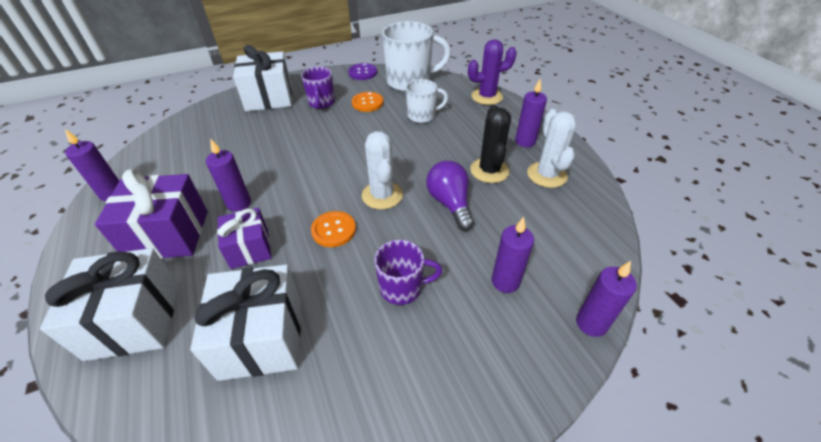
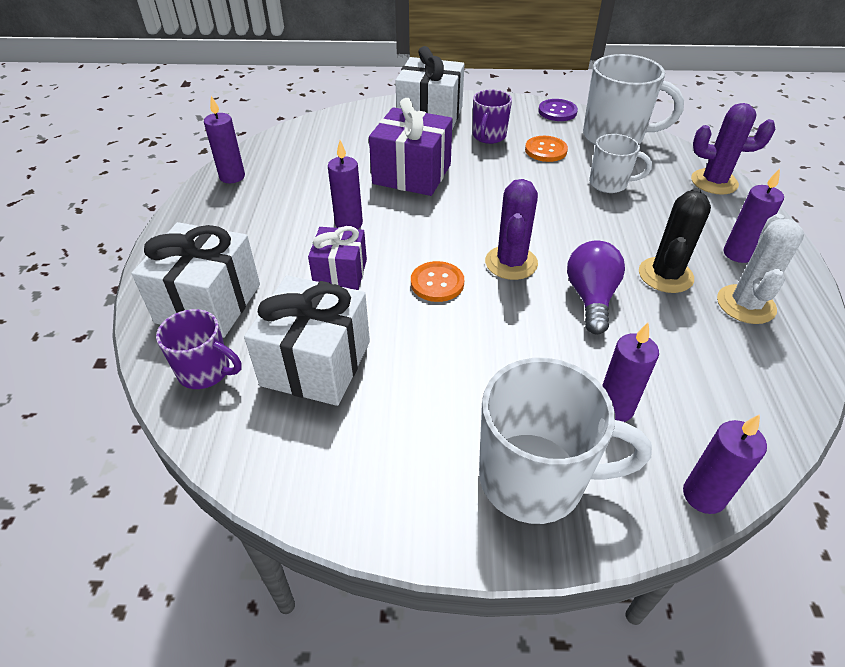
camera: 25 degrees right, 0 degrees up
(168, 235) = (268, 234): purple gift -> purple gift (412, 174)
(382, 195) = (511, 263): white cactus -> purple cactus
(402, 288) = (485, 369): purple mug -> purple mug (206, 371)
(479, 362) = (535, 479): none -> white mug

